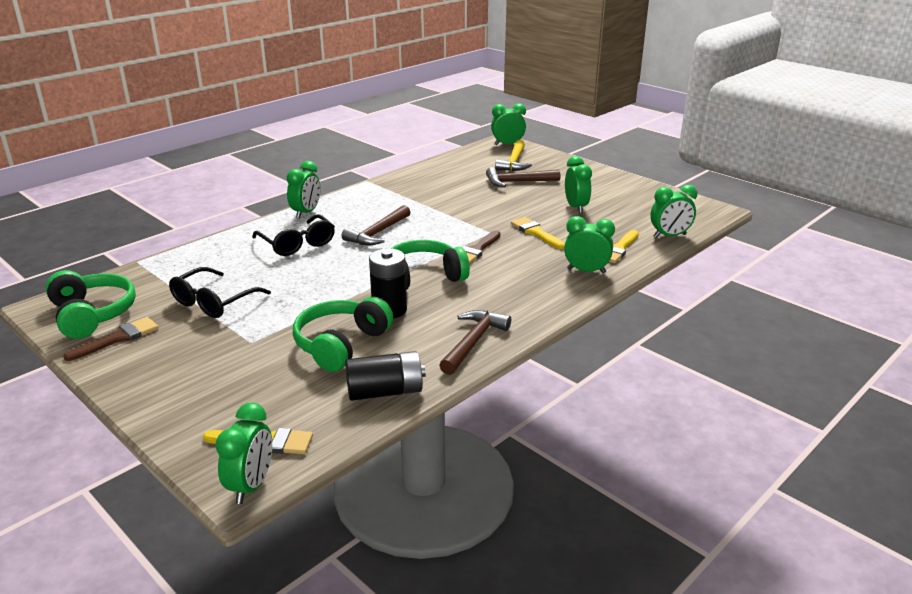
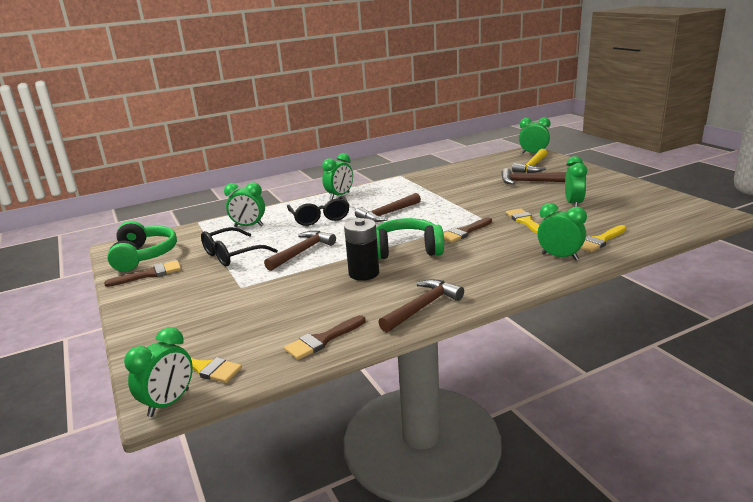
camera: 20 degrees right, 5 degrees down
(301, 290) = (302, 252): none -> brown hammer
(341, 344) = (309, 297): green headphones -> none
(385, 391) = (323, 340): black battery -> brown brush
(669, 236) = (659, 233): green clock -> green clock (249, 226)

